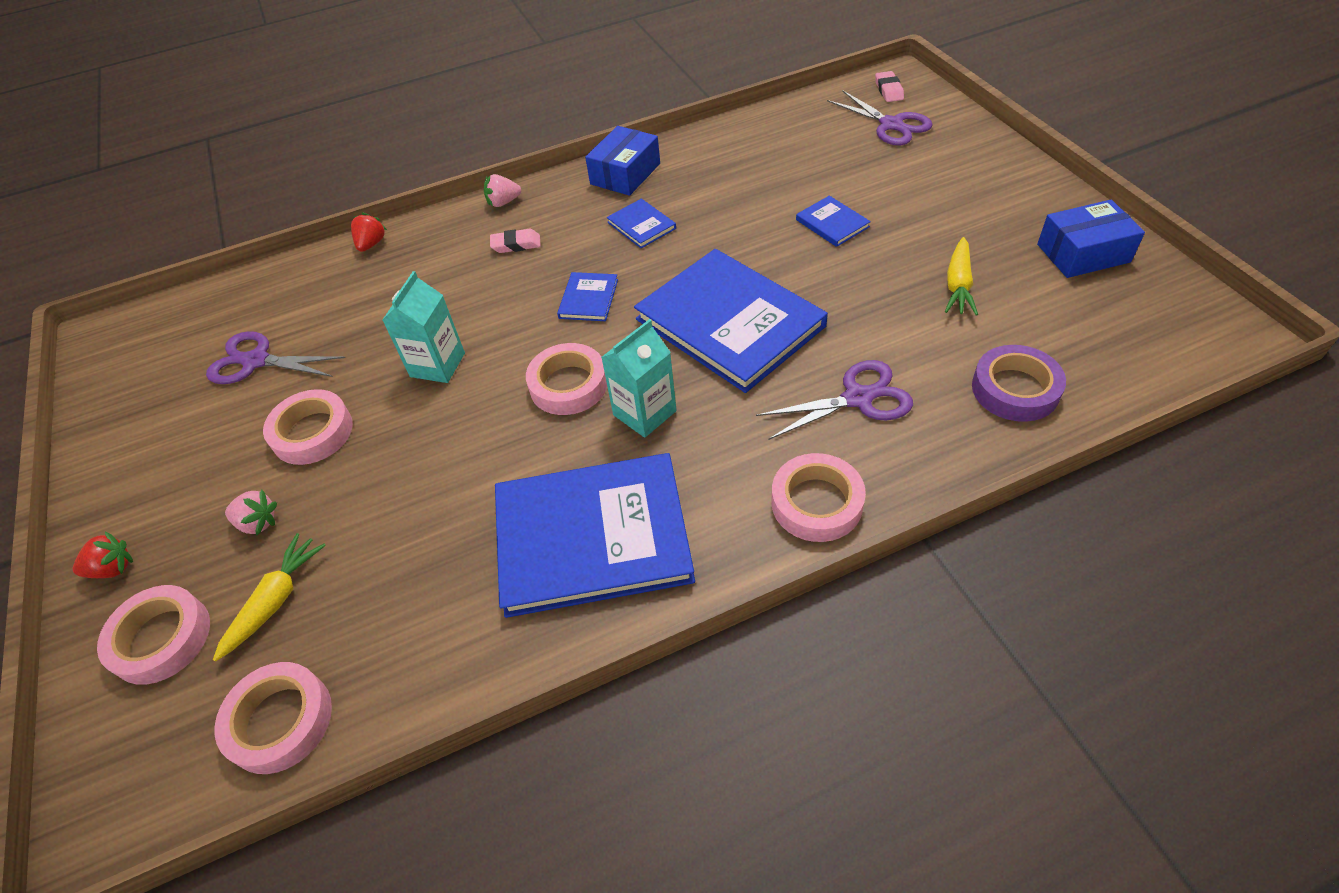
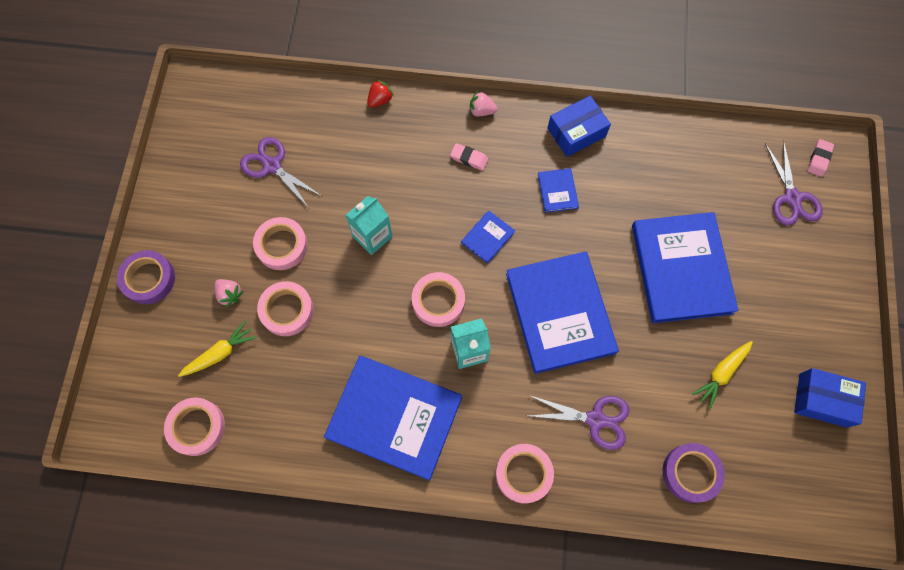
camera: 25 degrees right, 20 degrees up
(113, 569) = (148, 279): red strawberry -> purple tape
(161, 638) = (158, 341): pink tape -> pink tape (287, 310)
(832, 223) = (681, 269): blue book -> blue book, size x2.36

